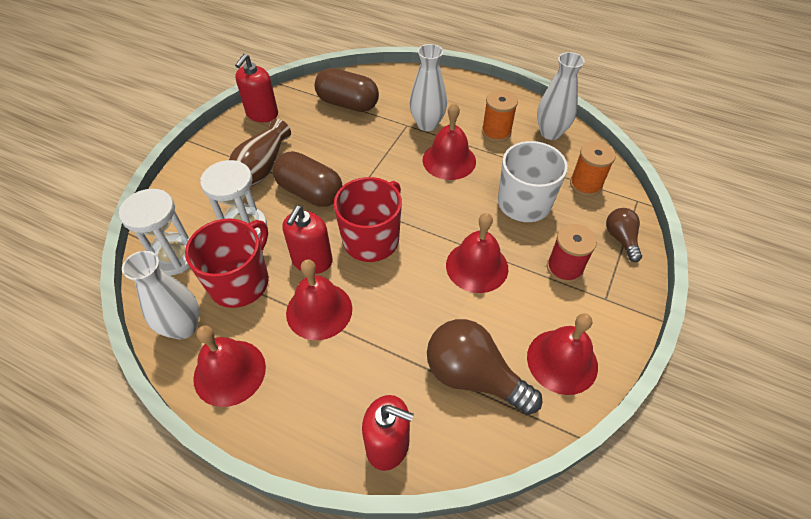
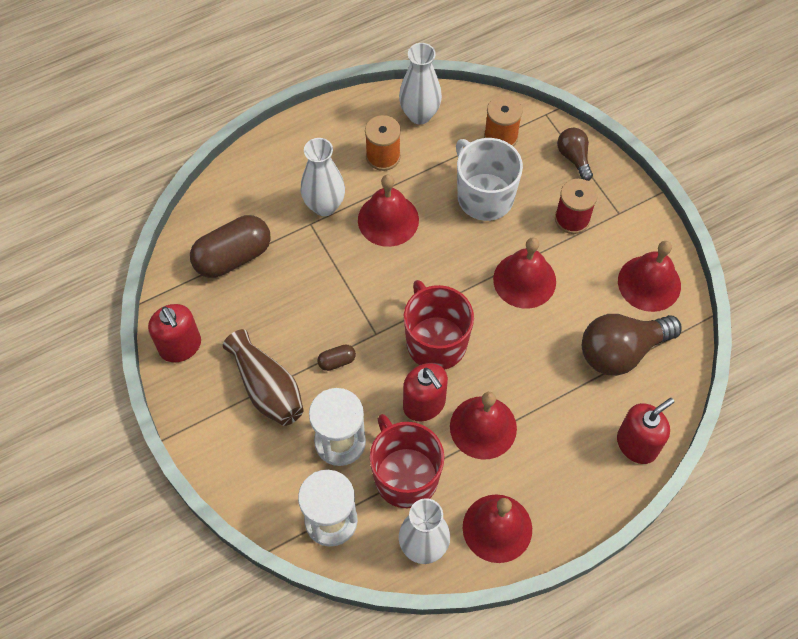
camera: 55 degrees left, 10 degrees up
(310, 192) = (337, 361): brown capsule -> brown capsule, size x0.44
(621, 239) = (574, 158): brown light bulb -> brown light bulb turned 45 degrees clockwise

